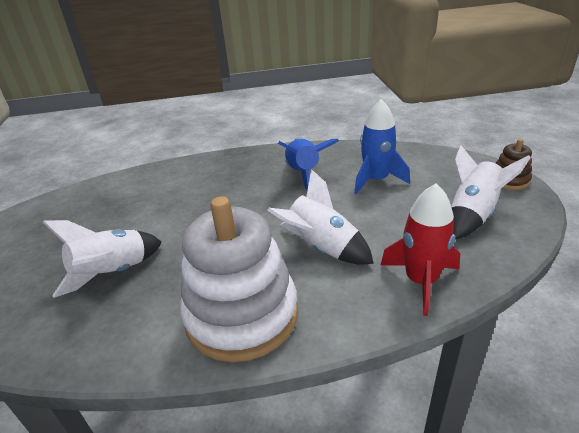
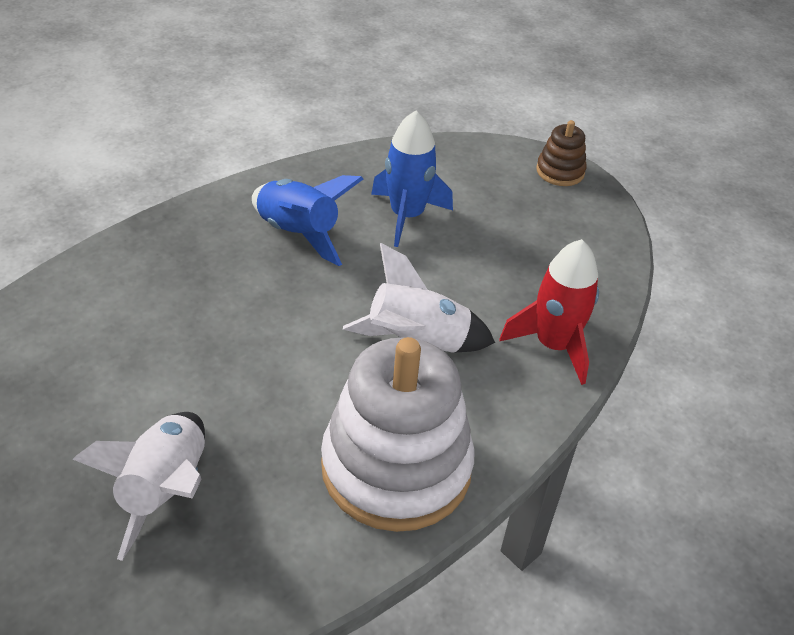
camera: 40 degrees left, 10 degrees up
(472, 215) = (551, 236): white rocket -> none

